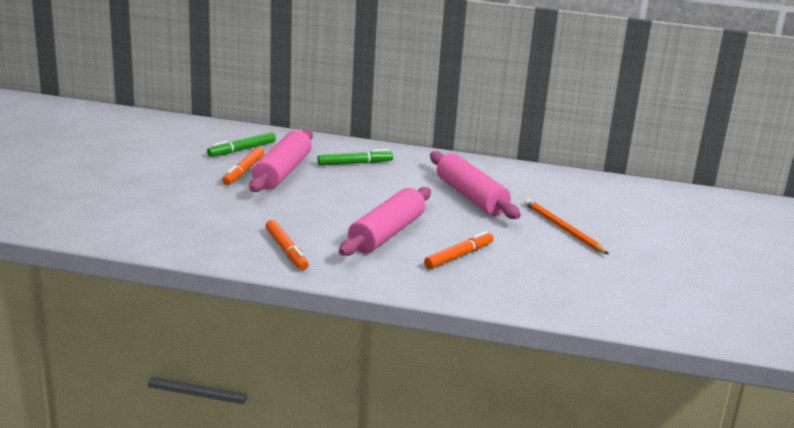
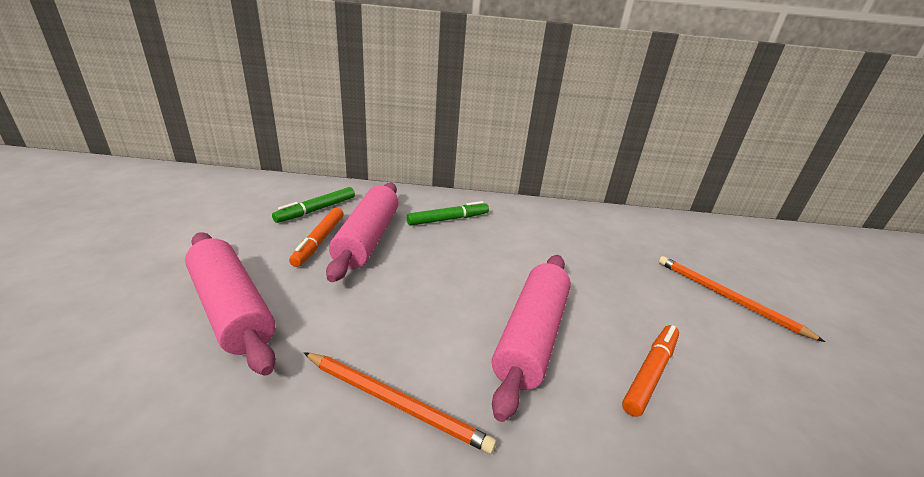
camera: 10 degrees left, 5 degrees up
(286, 250) = (395, 402): orange marker -> orange pencil
(471, 197) = (594, 257): pink rolling pin -> pink rolling pin (231, 309)

